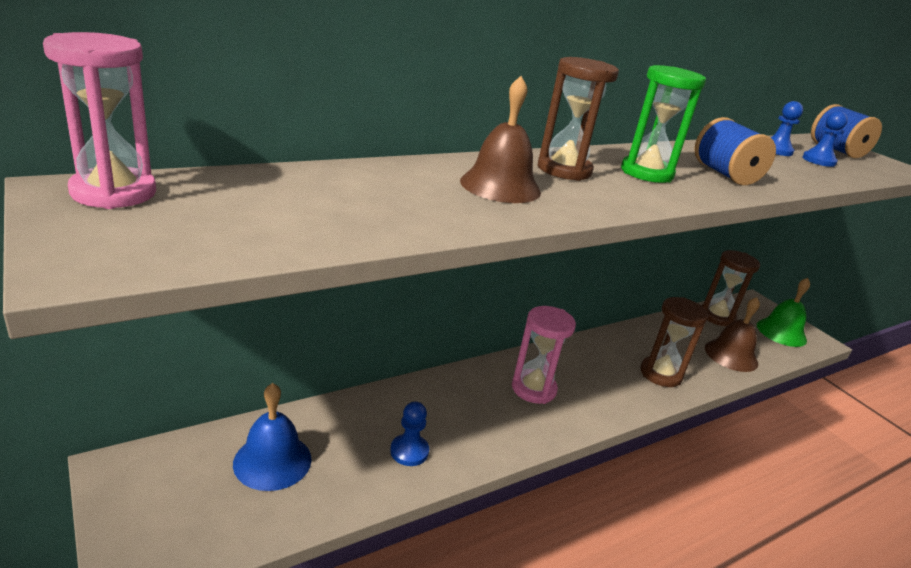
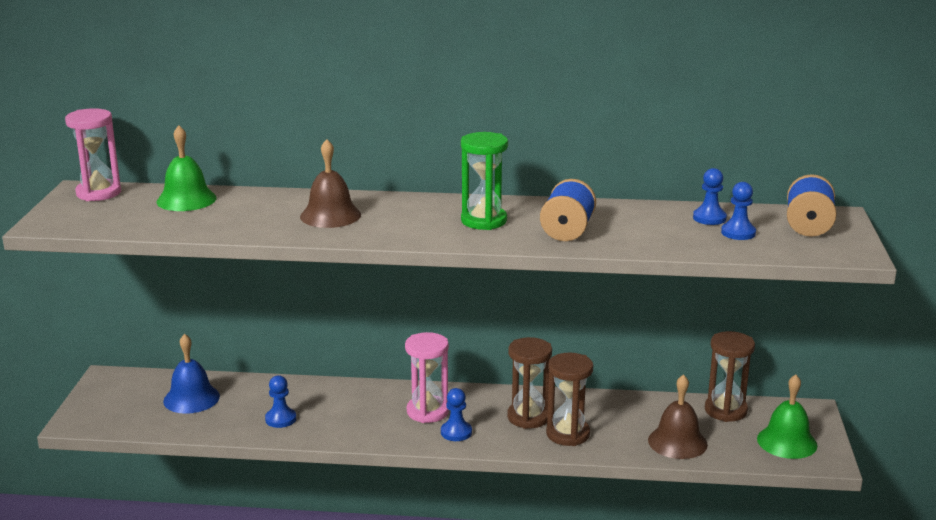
camera: 40 degrees right, 5 degrees down
(281, 187) = (186, 199): none -> green bell
(564, 170) = (410, 210): brown hourglass -> brown hourglass (528, 417)
(584, 404) = (456, 432): none -> blue pawn

